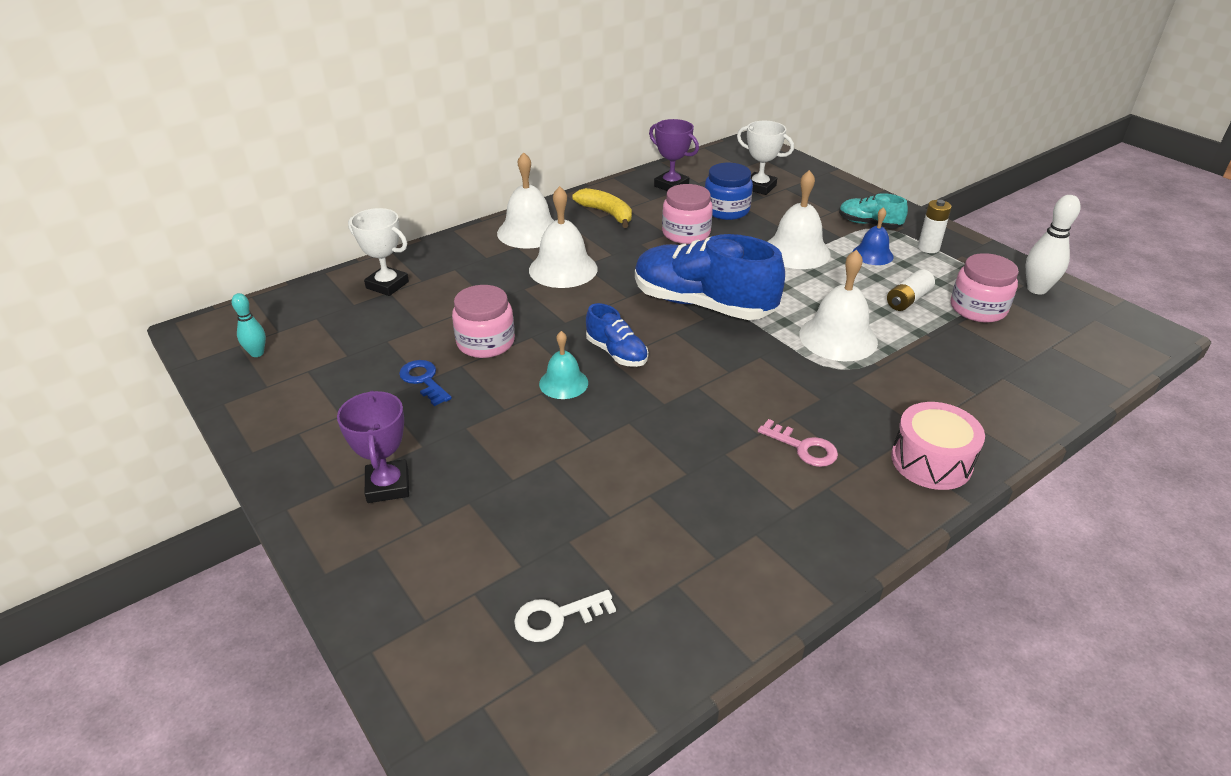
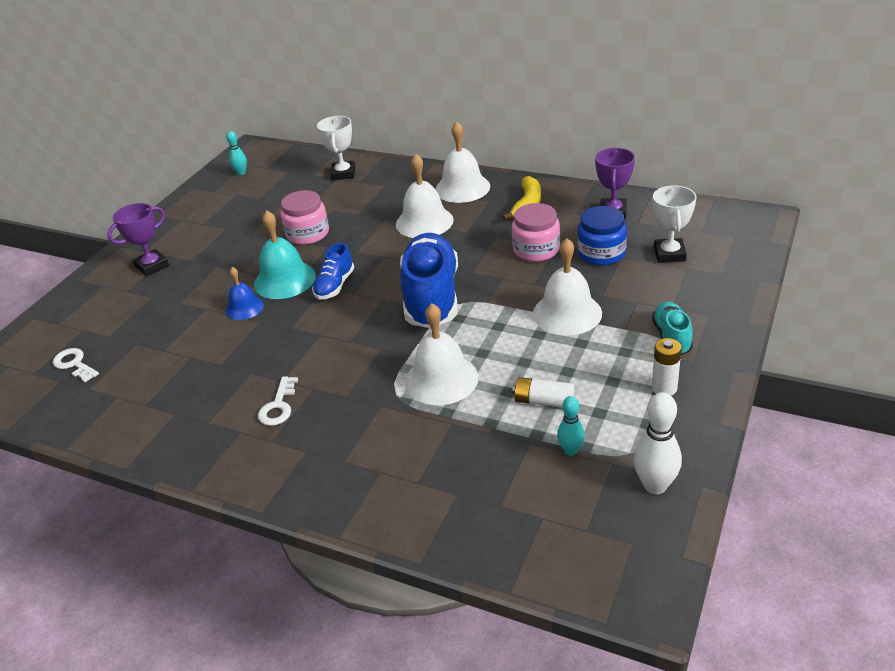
camera: 65 degrees right, 0 degrees up
(424, 380) = (252, 232): blue key -> none
(563, 383) = (284, 280): turquoise bell -> turquoise bell, size x1.67
(803, 447) = (278, 406): pink key -> white key
(872, 254) = (610, 357): blue bell -> blue bell (244, 308)
(931, 461) = (301, 477): pink drum -> none
(978, 308) = (570, 450): pink jar -> turquoise bowling pin

